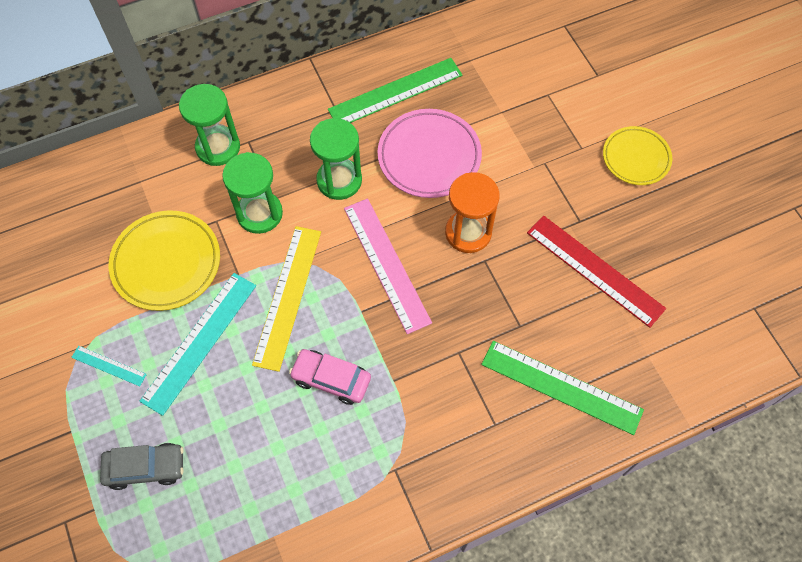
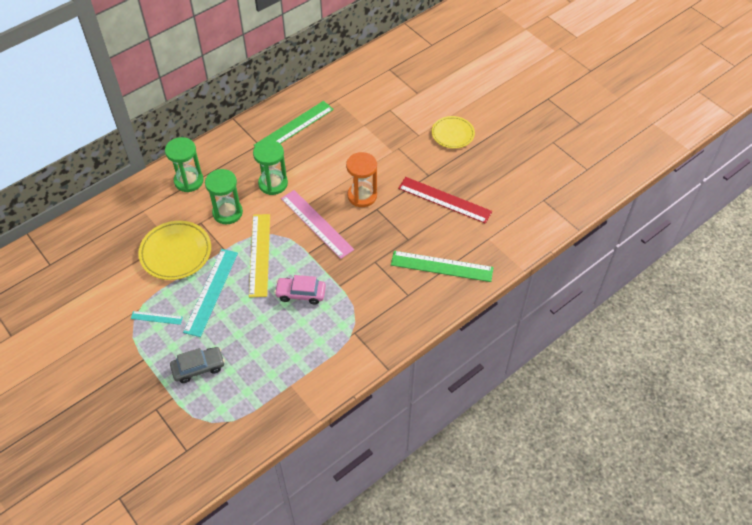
camera: 15 degrees left, 10 degrees down
(429, 156) = (326, 159): pink plate -> none

